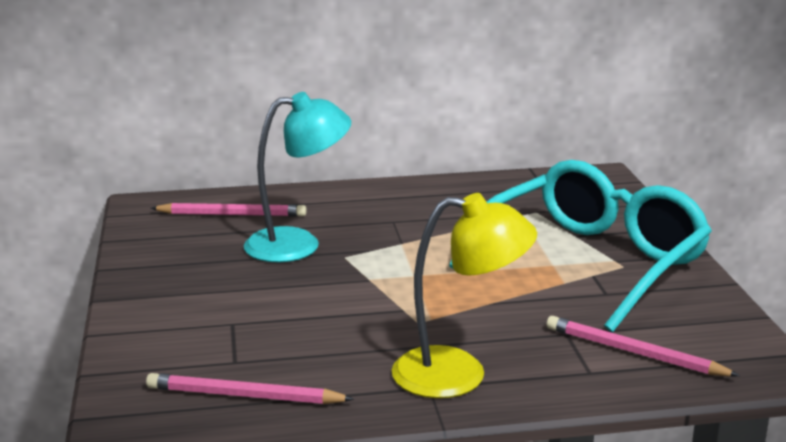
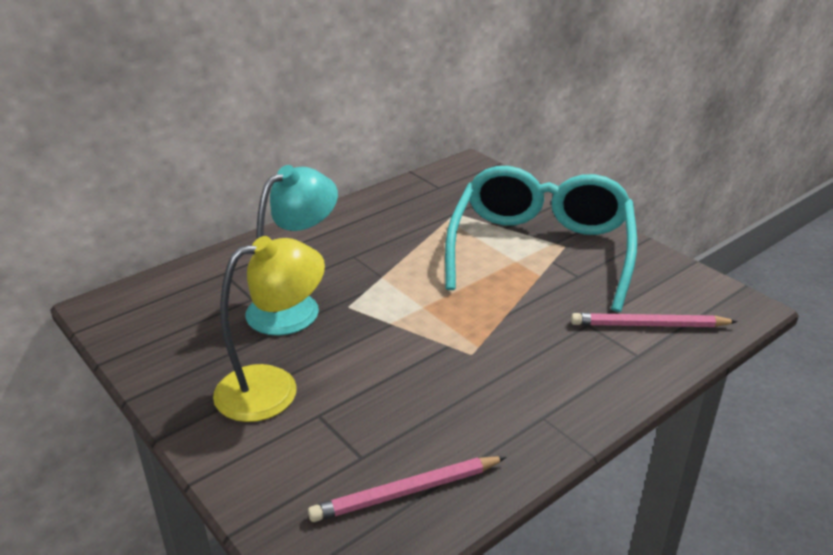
camera: 30 degrees left, 10 degrees up
(232, 214) = (203, 292): pink pencil -> none
(459, 374) = (552, 395): yellow lamp -> yellow lamp (273, 388)

